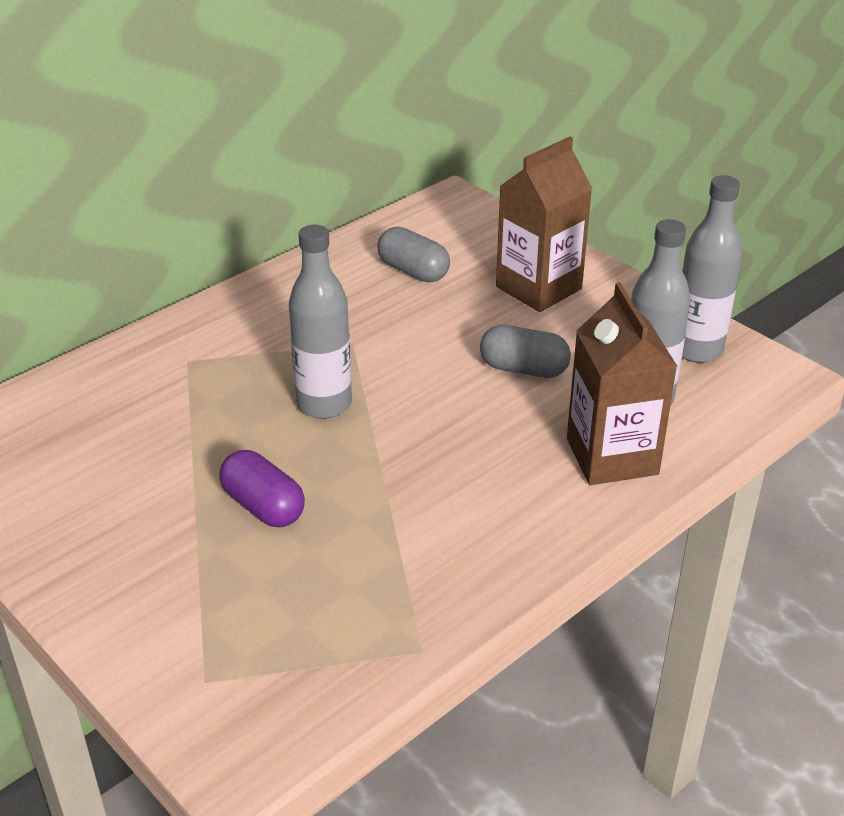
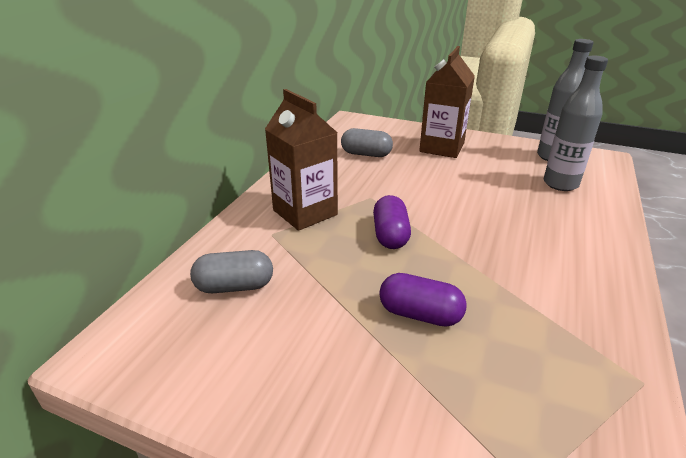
camera: 25 degrees left, 5 degrees down
(324, 404) = (390, 235): grey bottle -> purple capsule
(524, 369) = (482, 186): grey capsule -> grey capsule (234, 286)
(612, 456) = (584, 217): brown carton -> brown carton (305, 212)

